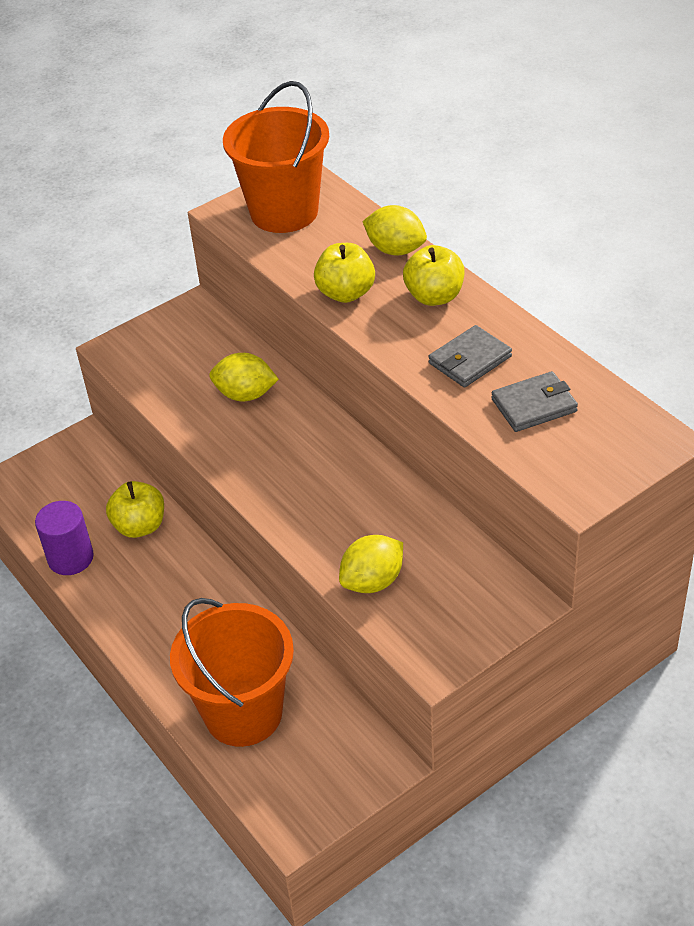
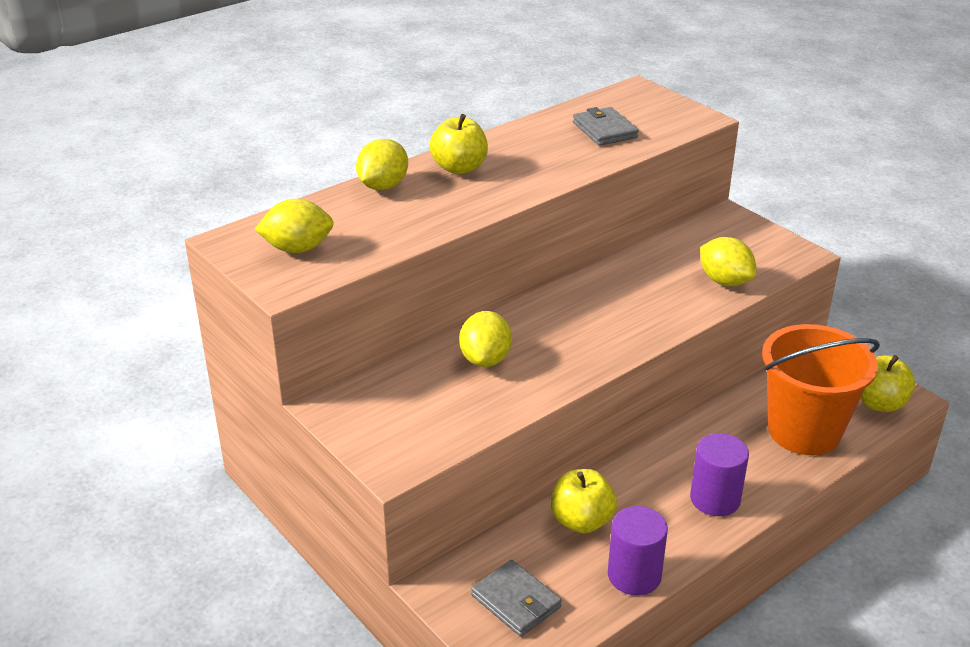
camera: 95 degrees left, 10 degrees down
(152, 623) = (715, 499): none -> purple cylinder
(284, 212) = (297, 248): orange bucket -> yellow lemon
(346, 293) = (448, 211): yellow apple -> yellow apple (879, 403)
(470, 360) = (549, 154): grey wallet -> grey wallet (516, 601)

